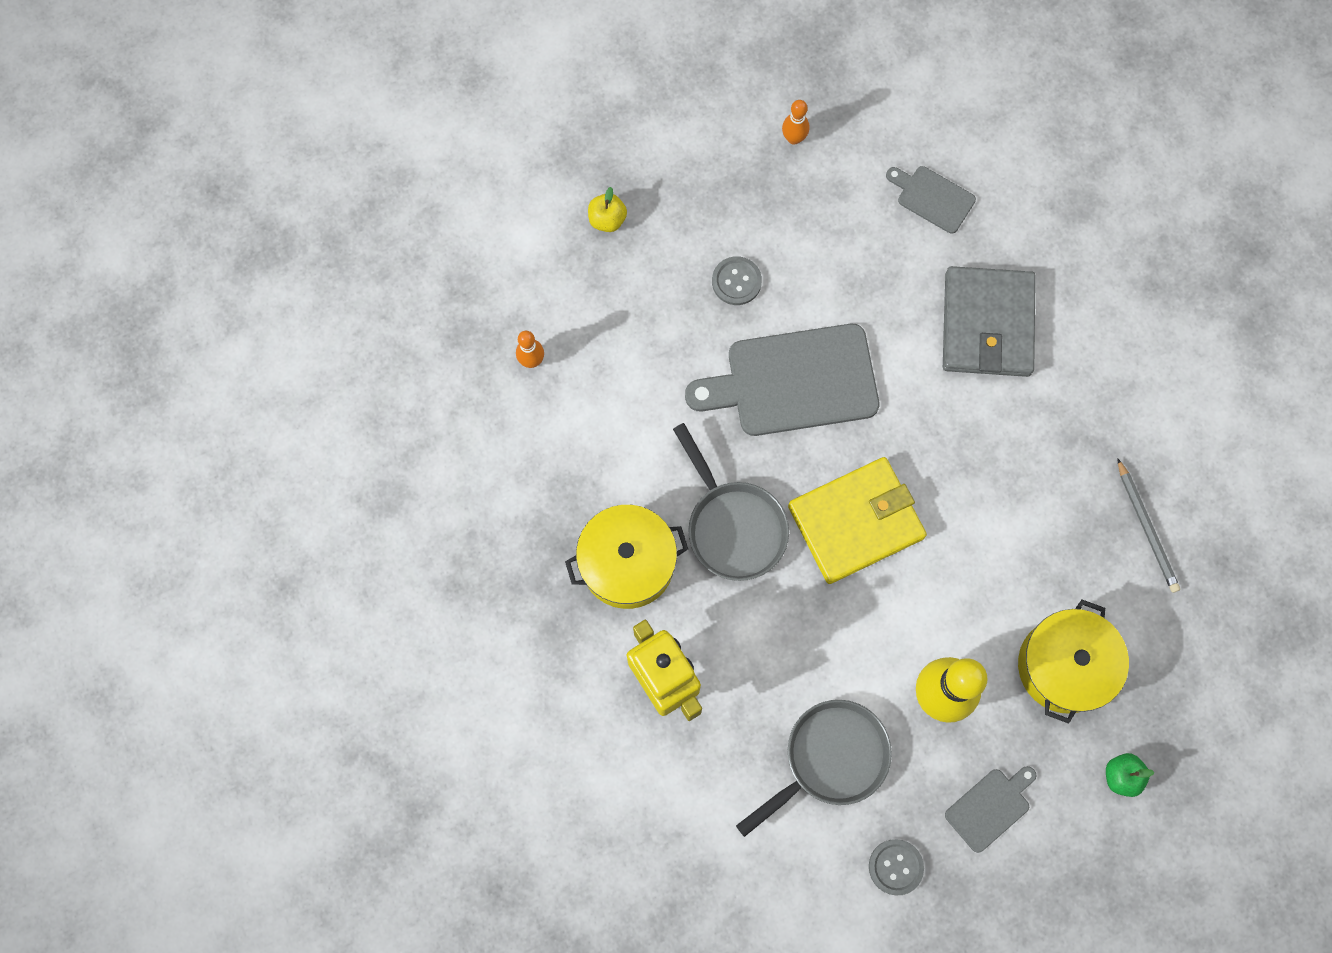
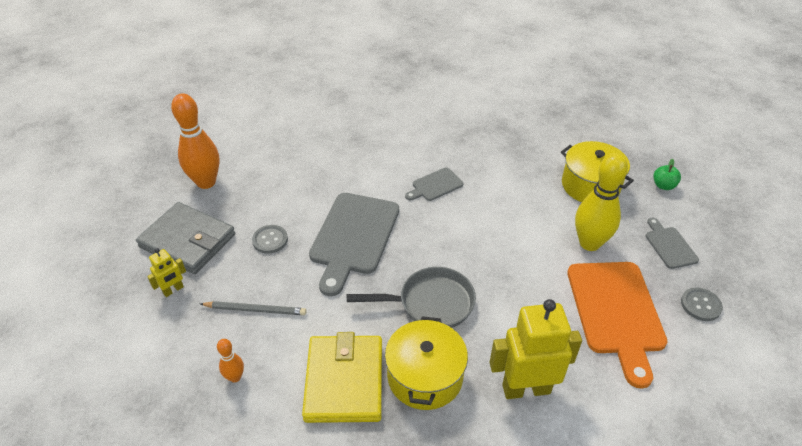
camera: 65 degrees left, 30 degrees down
(607, 219) = (173, 290): yellow apple -> yellow robot
(793, 138) = (206, 182): orange bowling pin -> orange bowling pin, size x2.12
(829, 759) = (616, 312): grey pan -> orange cutting board
(855, 521) = (460, 241): yellow wallet -> yellow wallet (344, 381)
(932, 198) = (290, 142): grey cutting board -> grey cutting board (435, 185)
(987, 324) = (377, 147): grey wallet -> grey wallet (188, 241)
(1146, 527) = (524, 130): grey pencil -> grey pencil (255, 310)

